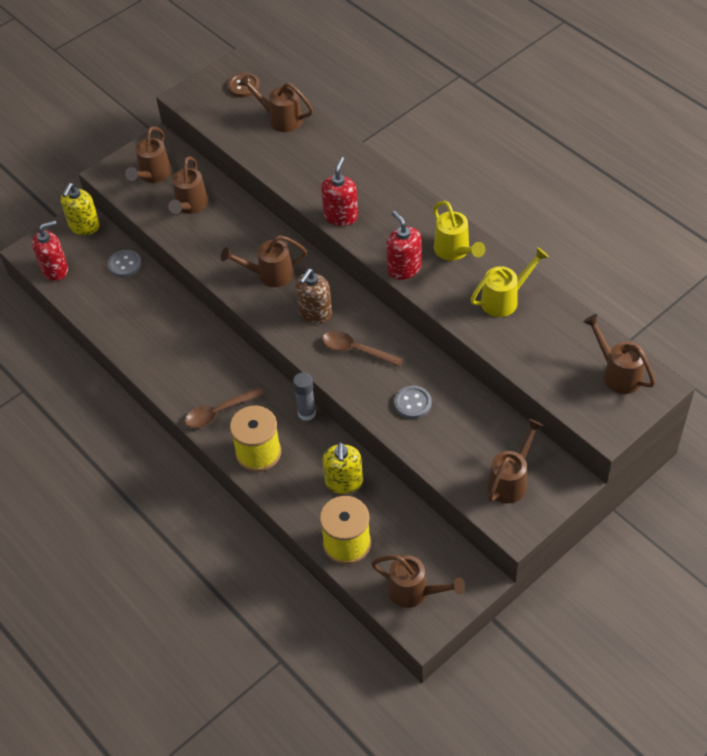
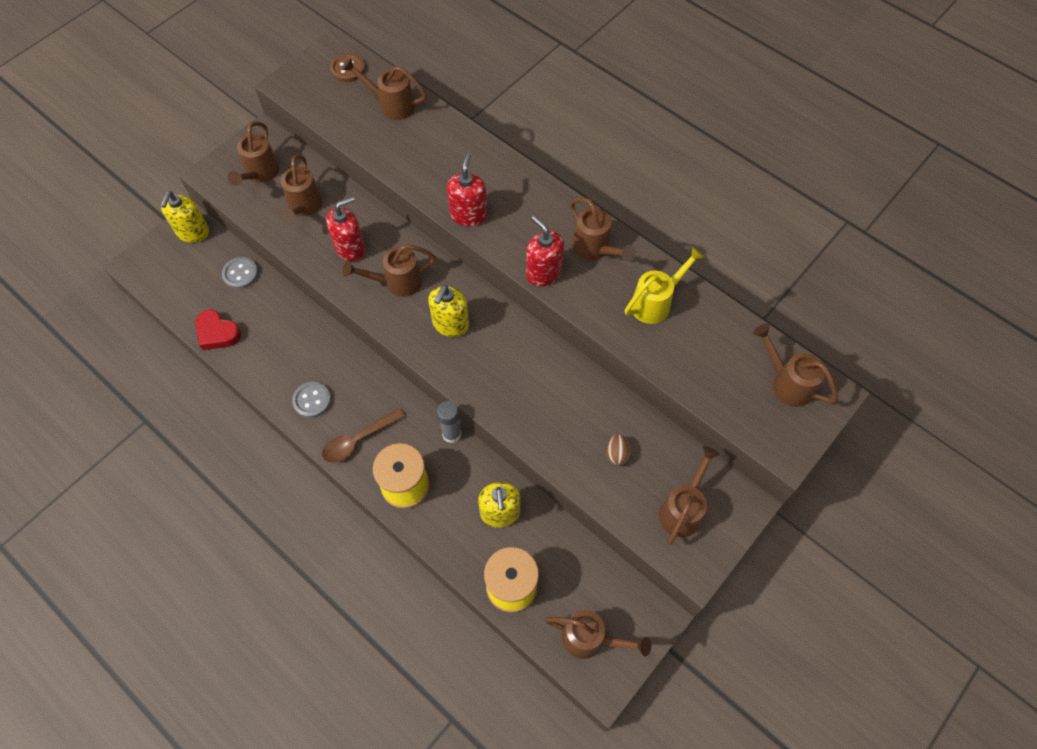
camera: 10 degrees left, 10 degrees up
(55, 269) = (165, 284): red soap dispenser -> red soap dispenser (350, 248)
(99, 313) = (217, 333): none -> red heart
(315, 313) = (450, 324): brown soap dispenser -> yellow soap dispenser
(356, 350) = (500, 365): brown spoon -> none
(412, 403) = (567, 424): grey button -> grey button (312, 400)
(454, 251) = (595, 249): yellow watering can -> brown watering can
(455, 431) = (616, 454): none -> brown egg

